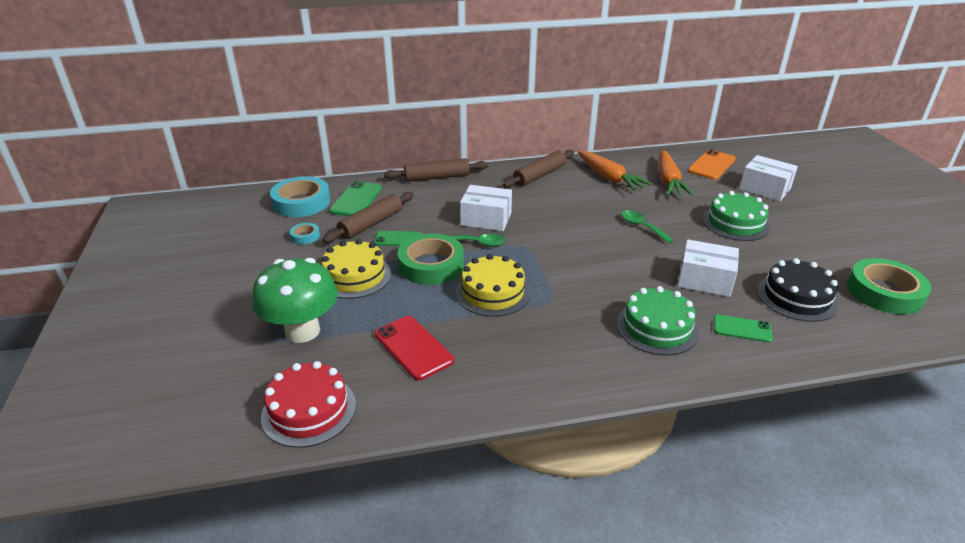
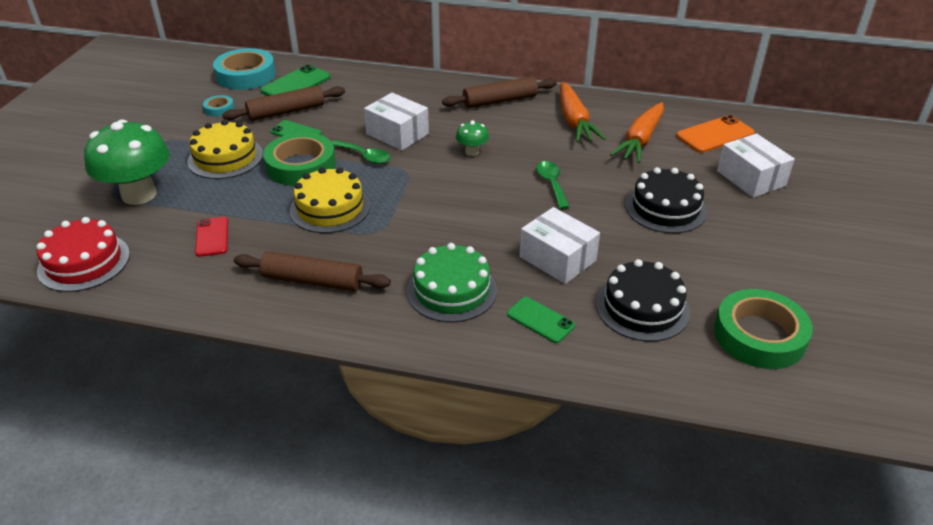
camera: 25 degrees right, 5 degrees up
(413, 347) = (212, 237): red phone -> red phone, size x0.66
(437, 177) = (393, 79): brown rolling pin -> brown rolling pin (312, 281)
(559, 218) = (472, 152): none -> green mushroom
(735, 223) = (665, 208): green cake -> black cake

